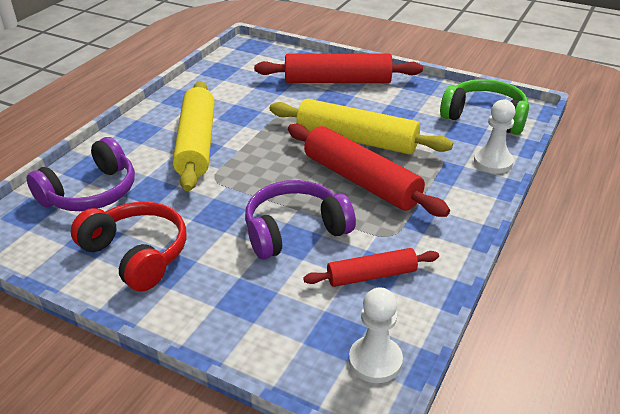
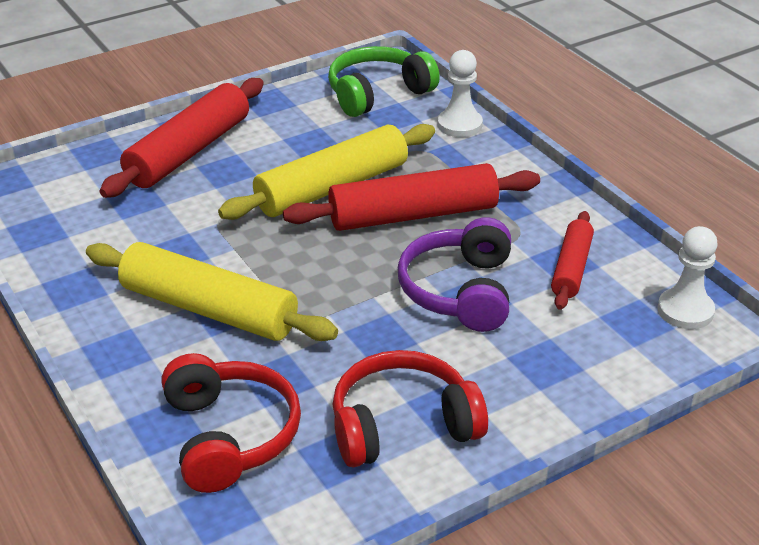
camera: 60 degrees left, 0 degrees up
(91, 193) = (230, 435): purple headphones -> red headphones

